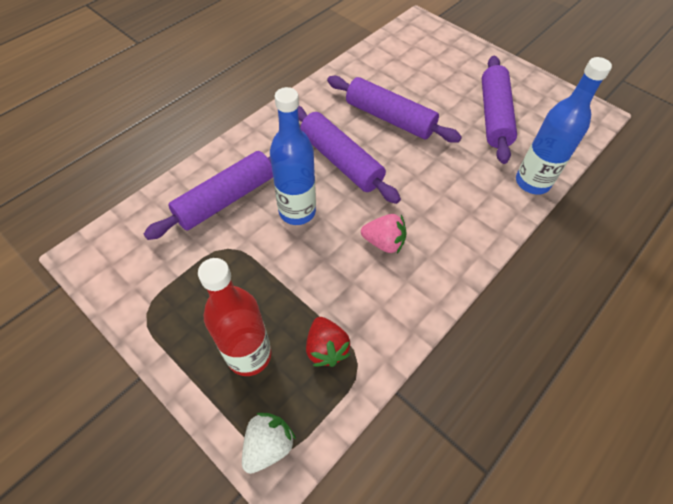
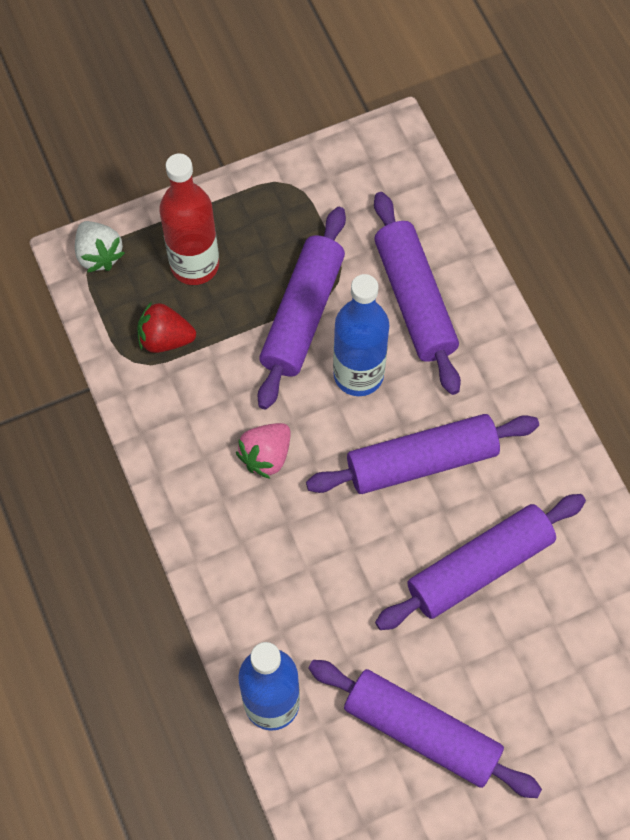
camera: 115 degrees right, 10 degrees up
(264, 261) = (302, 314): none -> purple rolling pin

